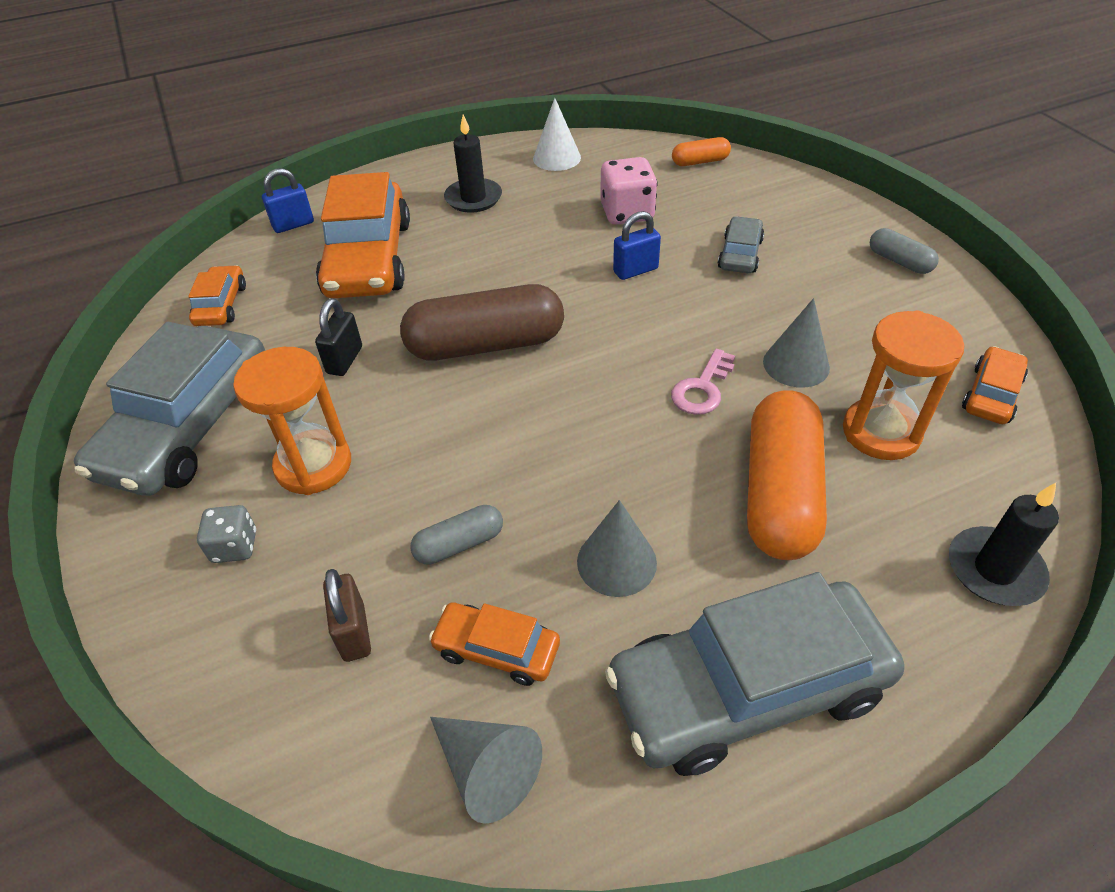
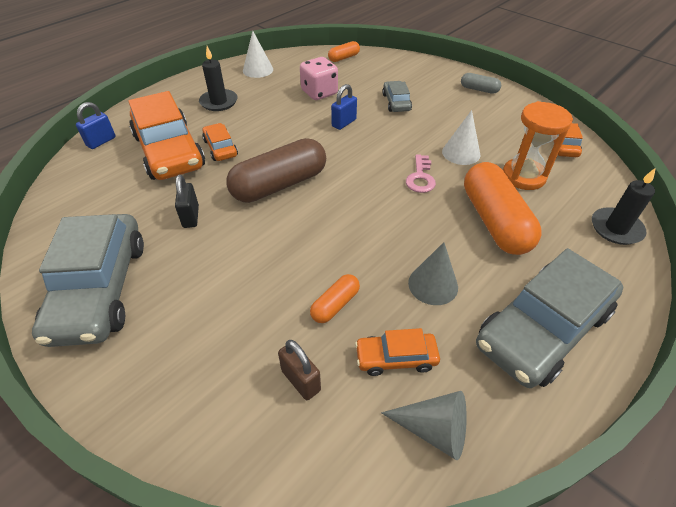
camera: 25 degrees left, 0 degrees up
(221, 305) = (77, 204): orange car -> orange car (220, 148)
(235, 546) = (184, 356): grey dice -> none
(313, 465) = (209, 287): orange hourglass -> none
(459, 544) = (335, 304): grey capsule -> orange capsule
(796, 364) = (461, 153): grey cone -> white cone

